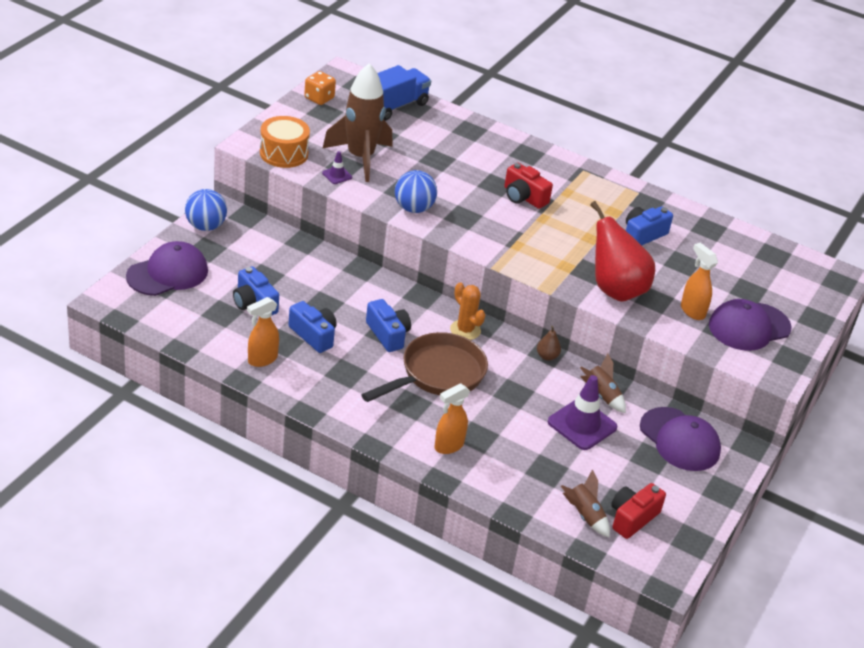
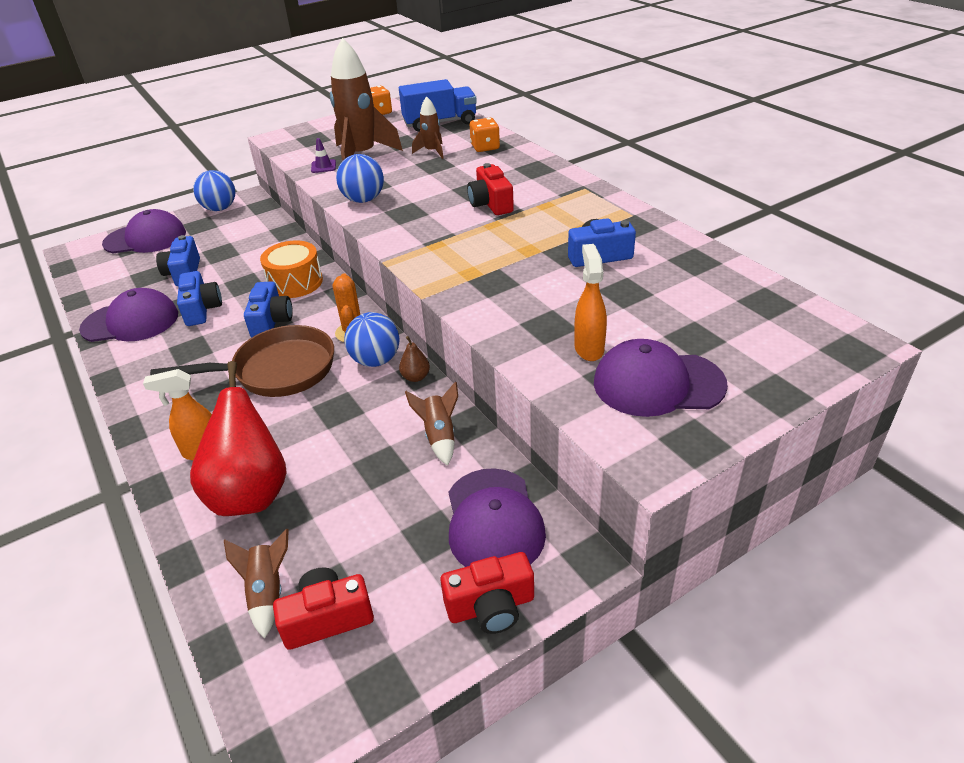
camera: 35 degrees right, 0 degrees up
(262, 360) = (131, 322): orange spray bottle -> purple cap
(284, 153) = (297, 146): orange drum -> orange drum (295, 282)
(420, 144) = (432, 152): none -> brown rocket
(463, 133) = (485, 147): none -> orange dice
(505, 350) = (376, 360): none -> blue ball
(582, 425) = (381, 466): purple traffic cone -> none
(615, 290) = (506, 306): red pear -> red pear (251, 493)
(715, 486) = (491, 606): none -> red camera

